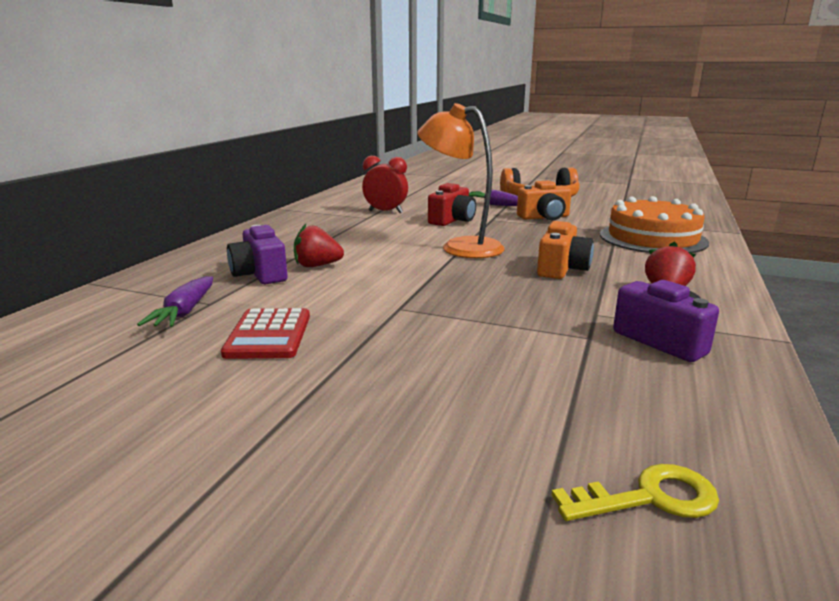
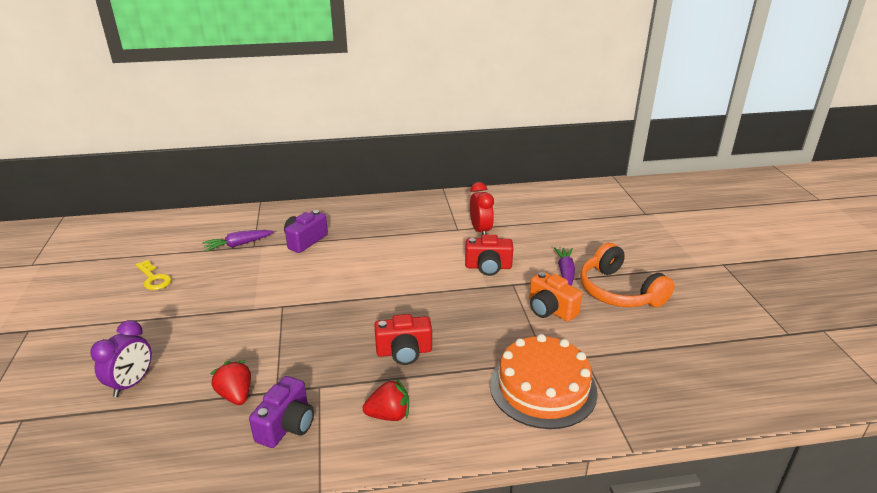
camera: 60 degrees right, 10 degrees up
(269, 335) = (223, 280): red calculator -> none
(317, 266) = (333, 252): red strawberry -> red strawberry (236, 395)
(460, 247) = (419, 292): orange lamp -> none
(485, 451) = (131, 383): none -> purple clock
(562, 269) = (404, 352): orange camera -> red camera
(648, 498) = (105, 441): yellow key -> yellow key (154, 278)

